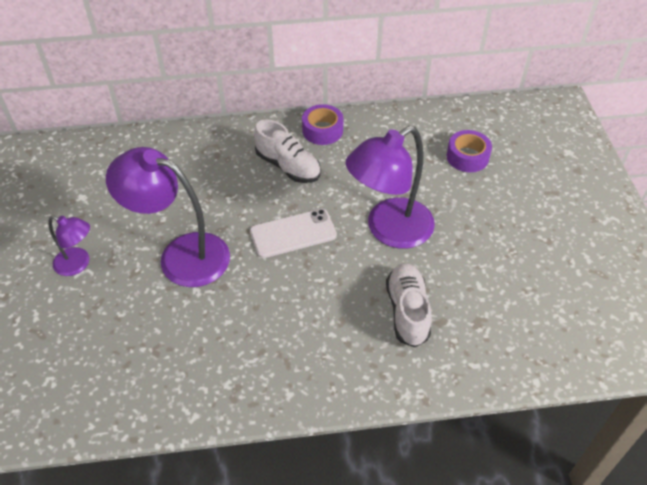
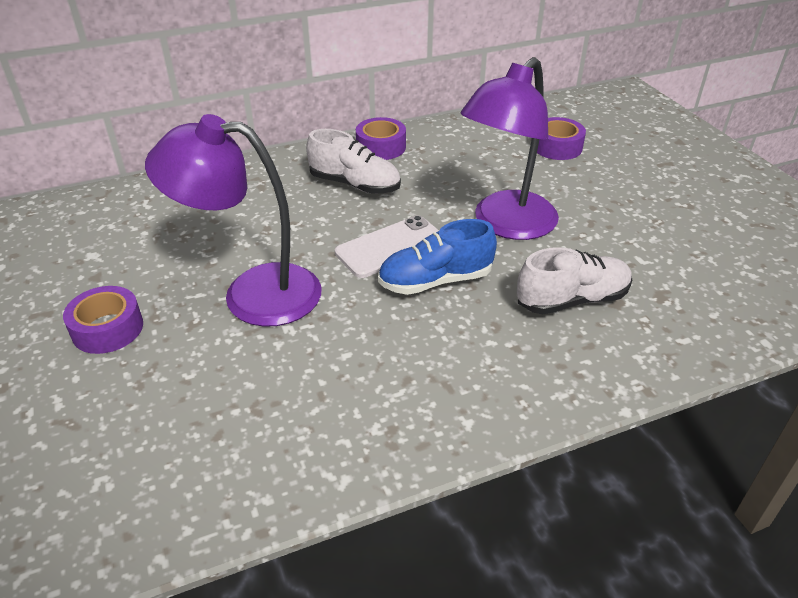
camera: 15 degrees left, 10 degrees down
(78, 264) = (107, 329): purple lamp -> purple tape
(314, 272) = (435, 281): none -> blue shoe
(407, 311) = (572, 300): white shoe -> white shoe turned 90 degrees clockwise

